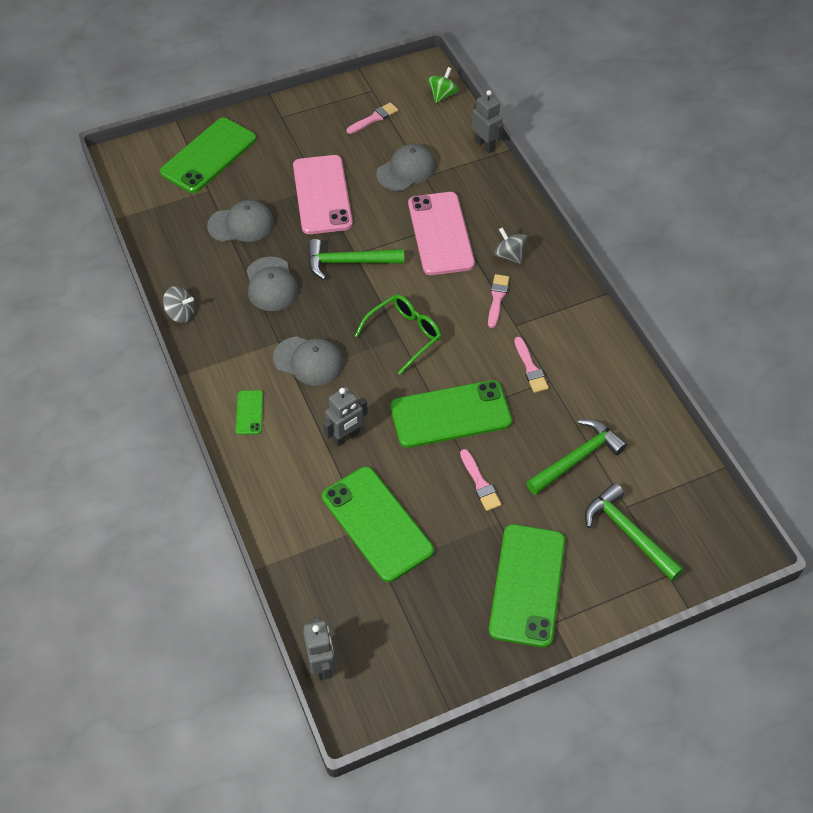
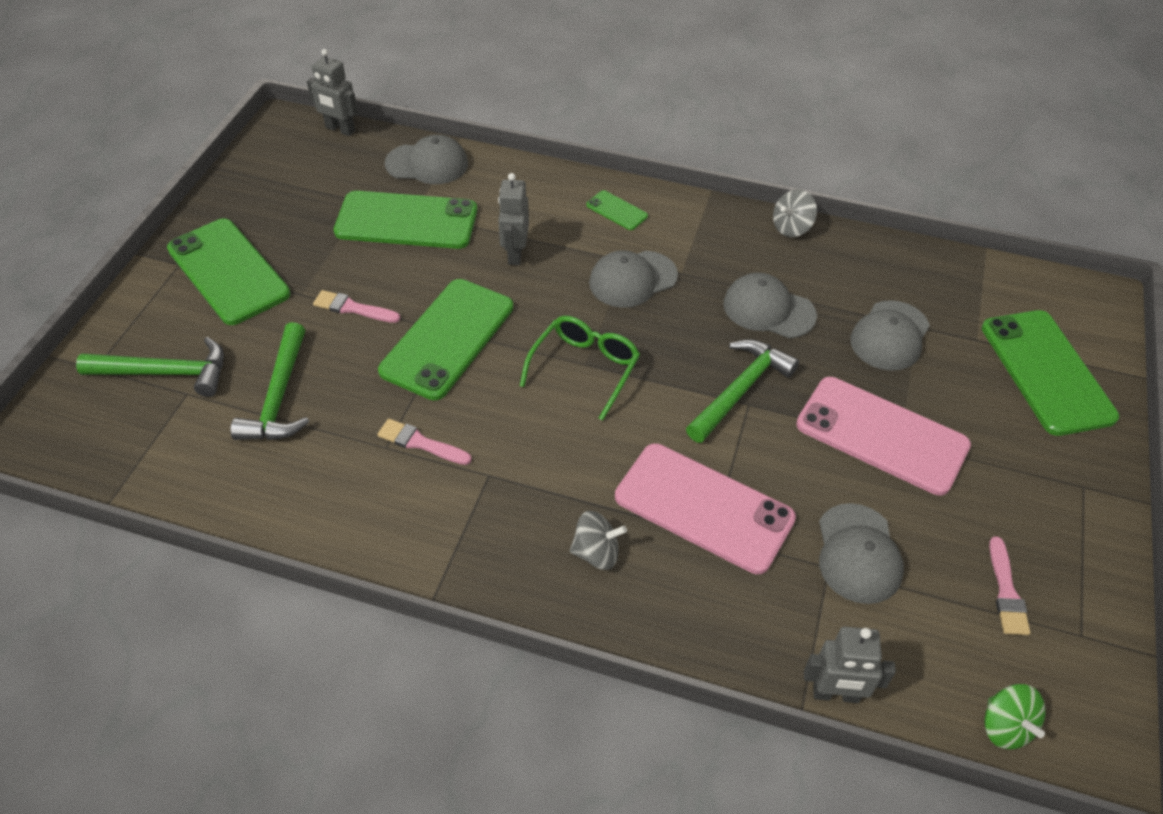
camera: 130 degrees right, 5 degrees down
(306, 564) = (427, 164): none -> grey cap
(404, 335) = (584, 369): green glasses -> green glasses turned 150 degrees counterclockwise
(497, 298) = (544, 487): pink brush -> none

